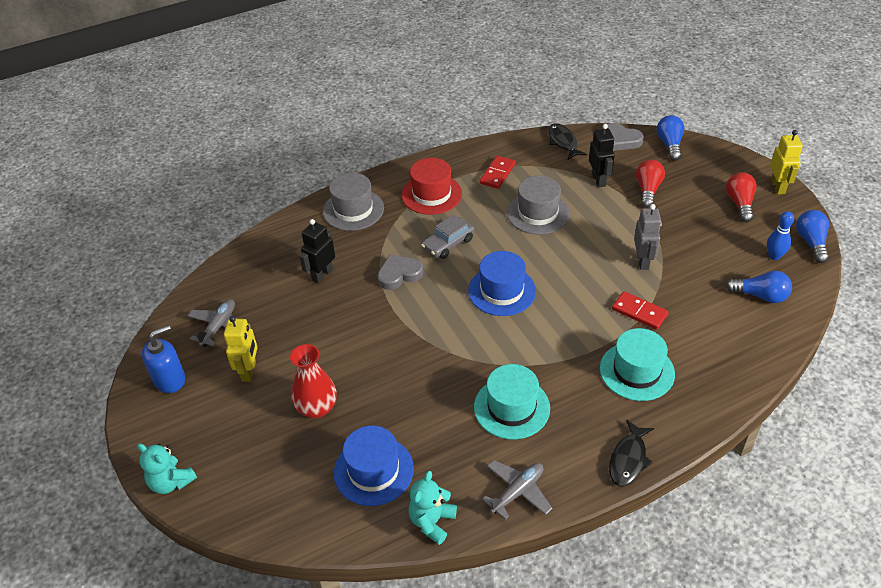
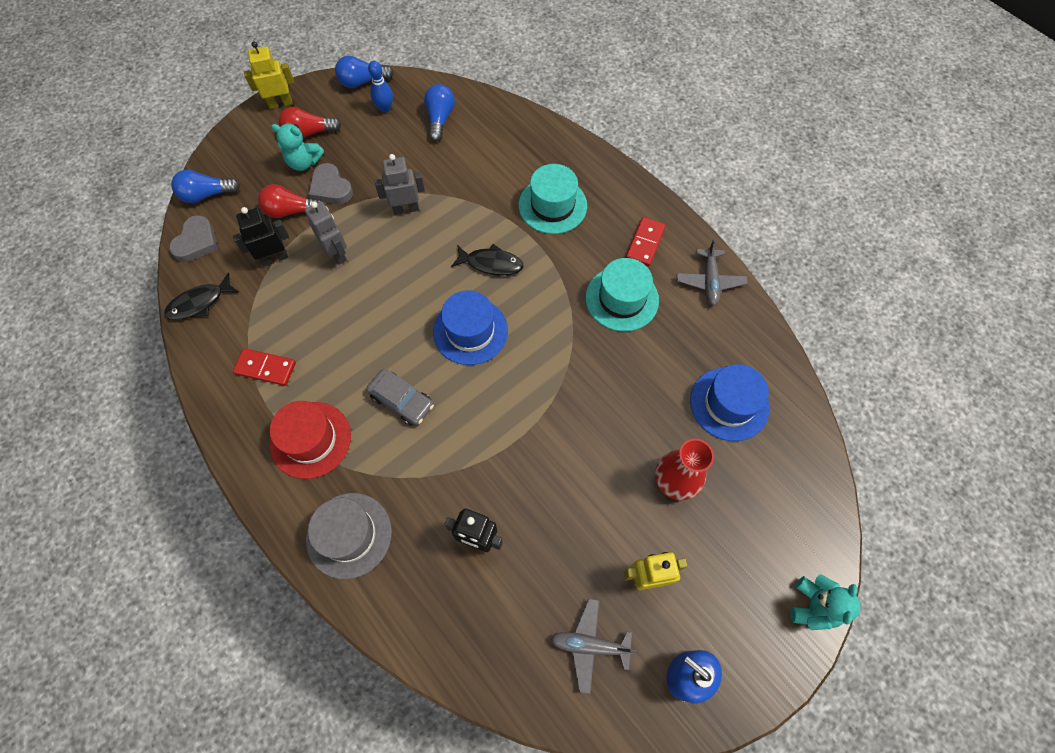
camera: 105 degrees left, 20 degrees up
(399, 274) = (462, 445): grey heart -> grey heart (331, 188)
(432, 521) = (762, 342): turquoise teddy bear -> turquoise teddy bear (304, 162)
(517, 492) = (709, 281): grey plane -> grey plane turned 120 degrees counterclockwise
(538, 213) = (338, 313): grey hat -> none
(598, 215) = (337, 253): none -> grey robot
(628, 459) = (650, 205): black fish -> black fish (491, 263)
(639, 312) = (478, 208): red domino -> red domino (645, 243)

